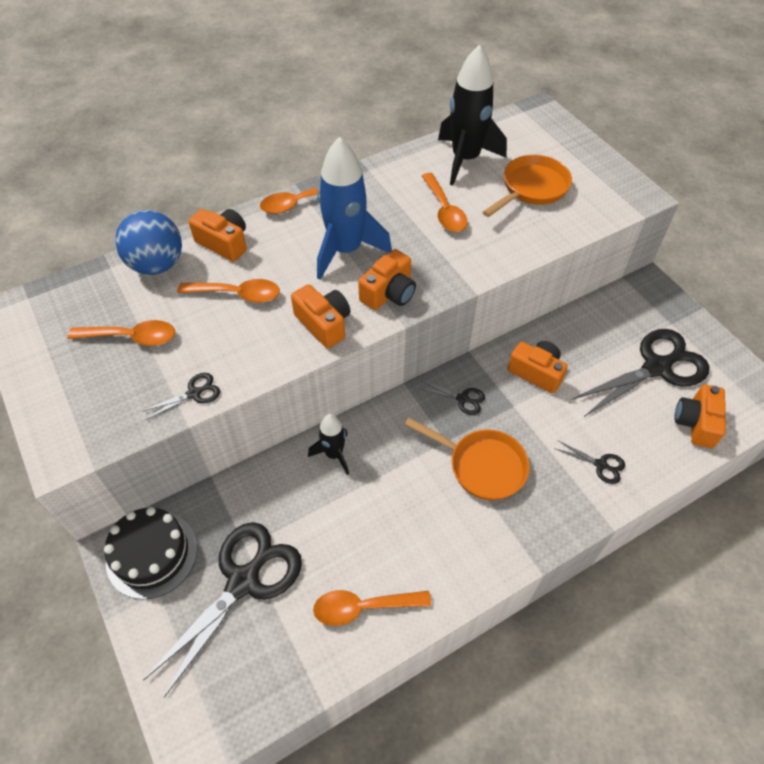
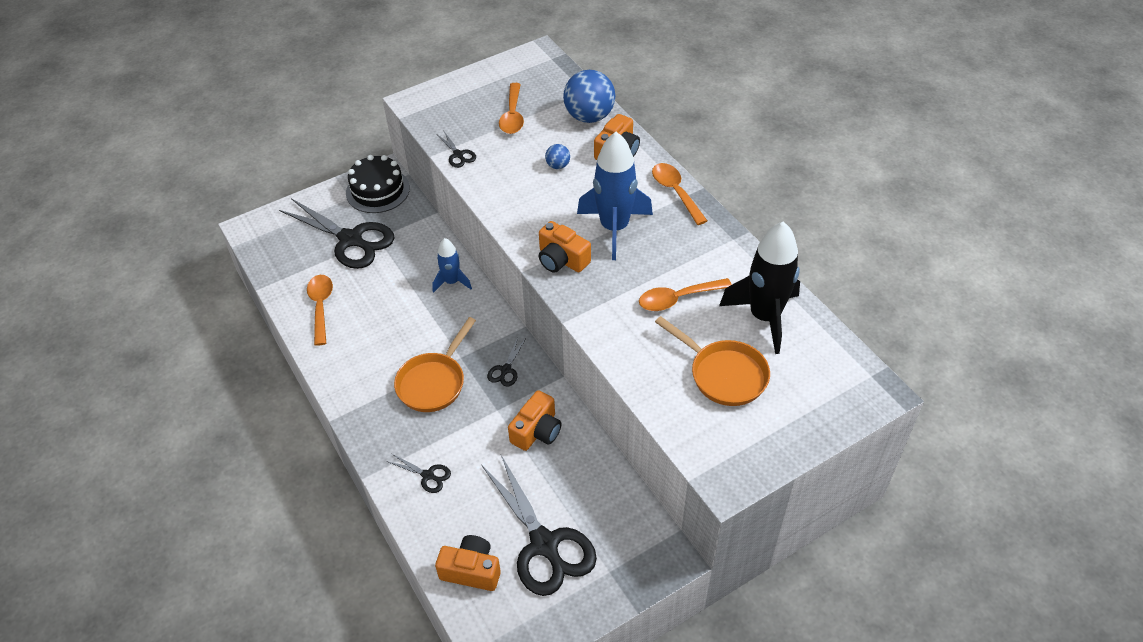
camera: 90 degrees right, 5 degrees down
(237, 294) = (558, 166): orange spoon -> blue ball
(324, 324) = (525, 219): orange camera -> none
(334, 454) = (452, 282): black rocket -> blue rocket
(601, 465) = (428, 475): black scissors -> black scissors turned 90 degrees counterclockwise

